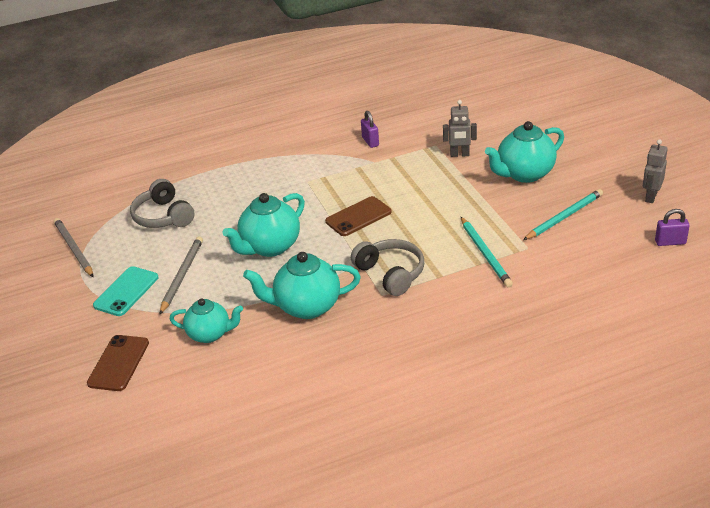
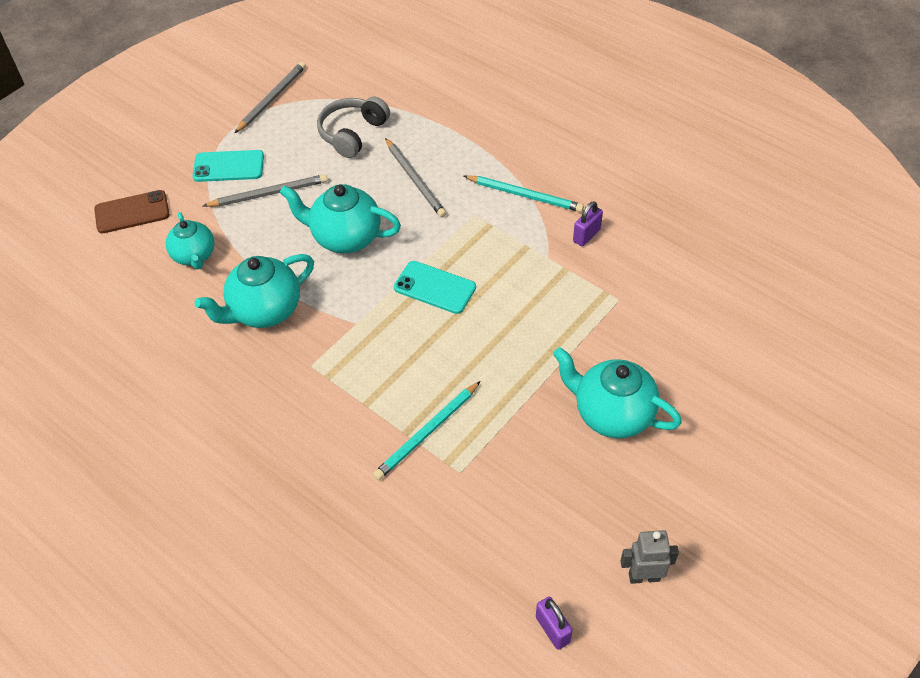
camera: 60 degrees right, 15 degrees up
(245, 199) = (415, 180): none -> grey pencil
(306, 307) = (264, 311): turquoise teapot -> turquoise teapot turned 90 degrees counterclockwise
(358, 217) = (435, 287): brown phone -> turquoise phone
(391, 273) = (349, 358): grey headphones -> none
(459, 155) = (613, 331): grey robot -> none
(564, 217) = (543, 489): turquoise pencil -> turquoise pencil (525, 195)

